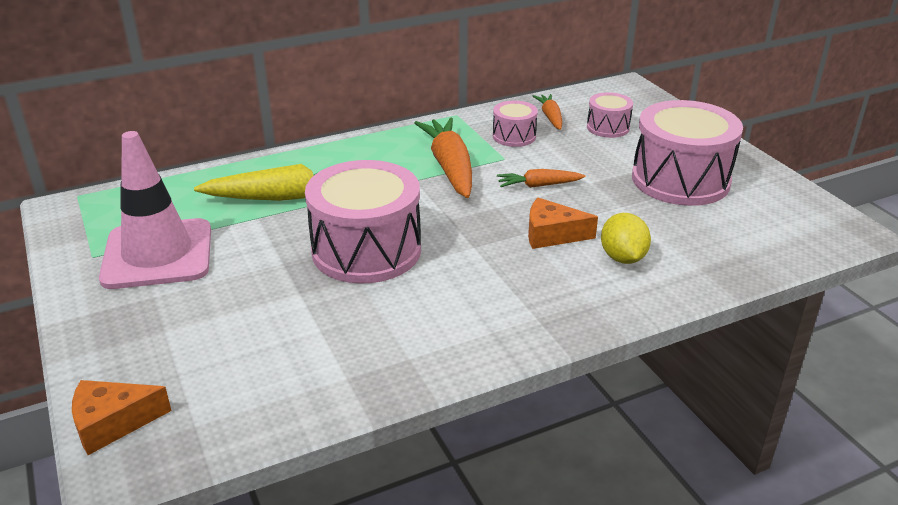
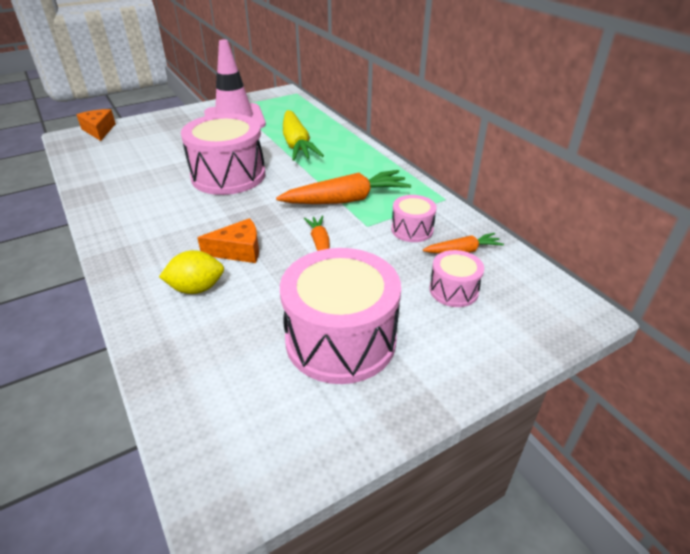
camera: 85 degrees right, 5 degrees up
(552, 234) = (238, 251): orange cheese -> orange cheese turned 75 degrees clockwise

